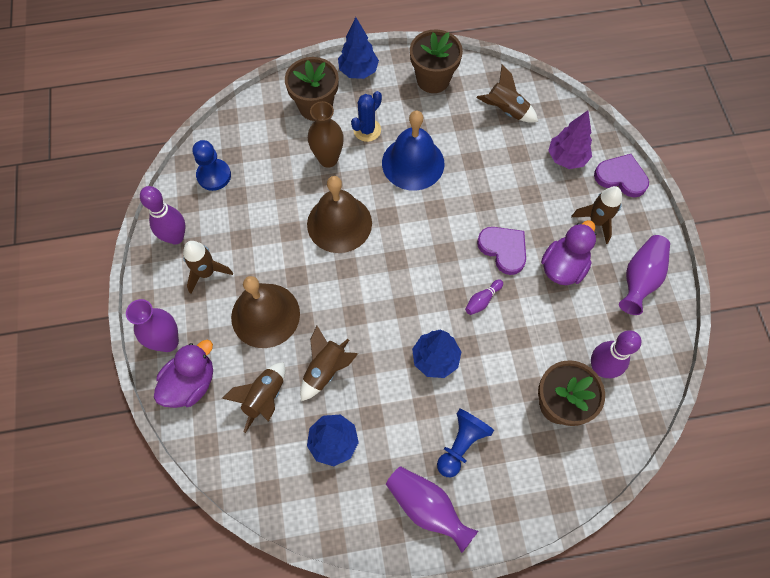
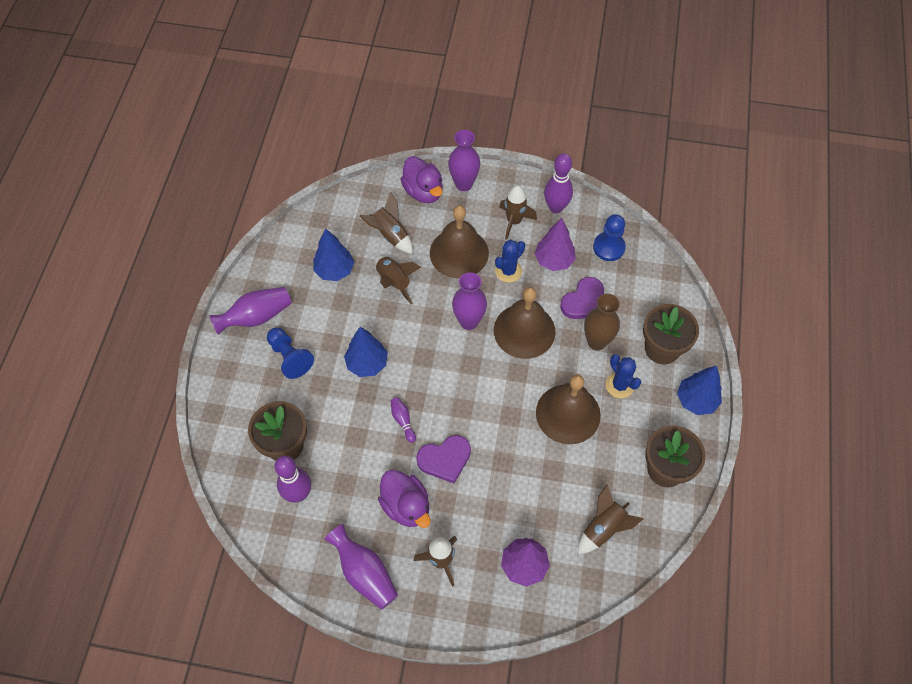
camera: 110 degrees right, 5 degrees down
(246, 220) = (554, 260): none -> purple tree
(273, 259) = (508, 271): none -> blue cactus
(348, 277) = (469, 321): none -> purple vase
(413, 163) = (568, 413): blue bell -> brown bell
(621, 177) = (481, 612): purple heart -> purple heart (584, 301)

